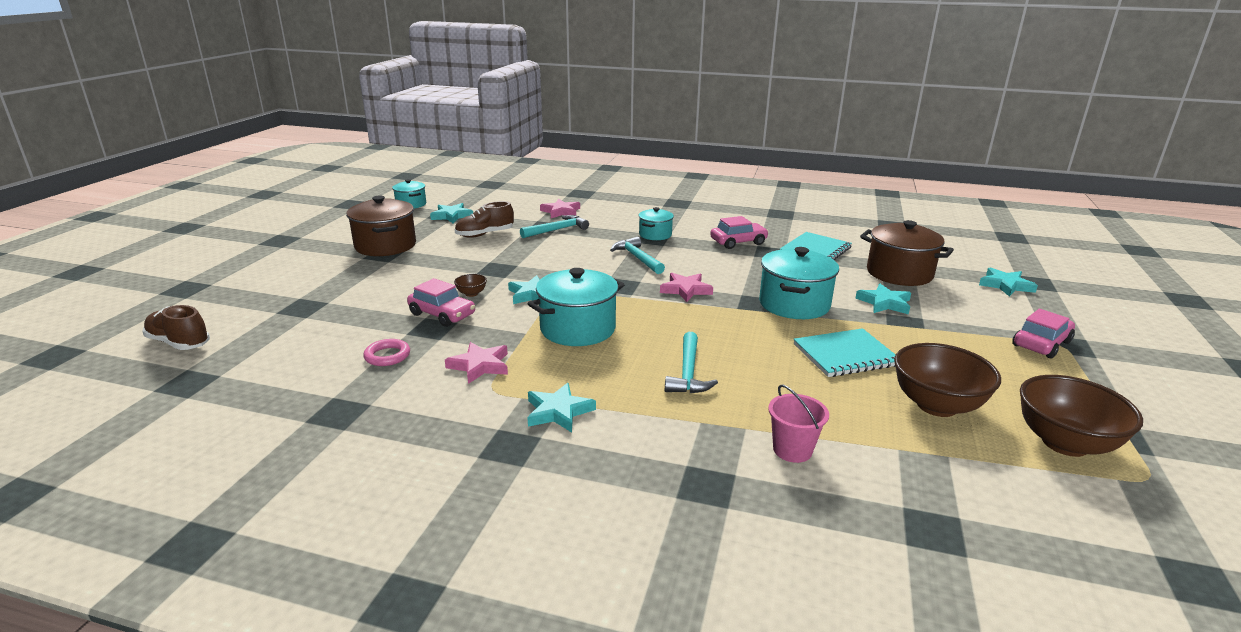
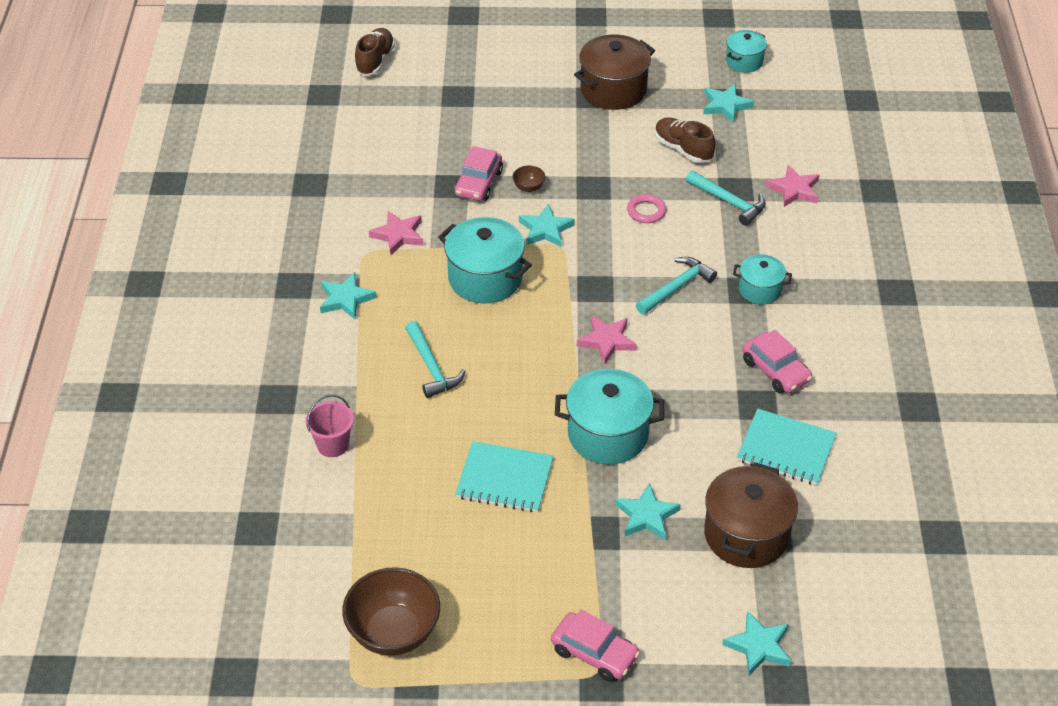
camera: 75 degrees right, 20 degrees up
(387, 356) = (395, 177): pink ring -> pink ring (646, 211)
(688, 372) = (431, 367): turquoise hammer -> turquoise hammer turned 105 degrees counterclockwise
(845, 355) = (504, 479): turquoise notebook -> turquoise notebook turned 45 degrees counterclockwise
(936, 405) = (430, 545): brown bowl -> none

